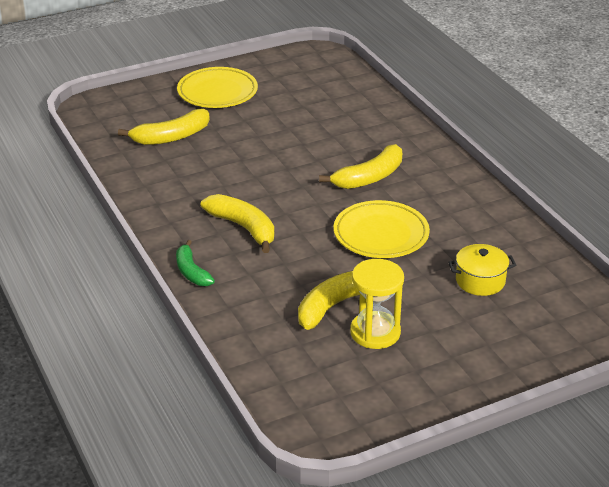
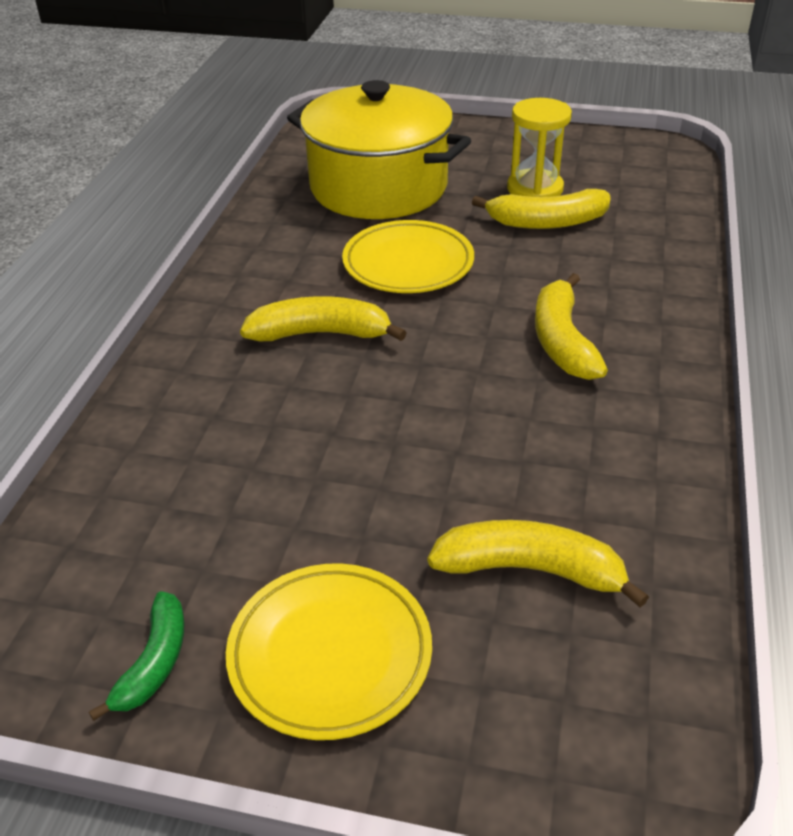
camera: 140 degrees left, 5 degrees up
(191, 271) = (679, 316): green banana -> green banana (154, 662)
(480, 281) = (378, 187): yellow pot -> yellow pot, size x2.39

